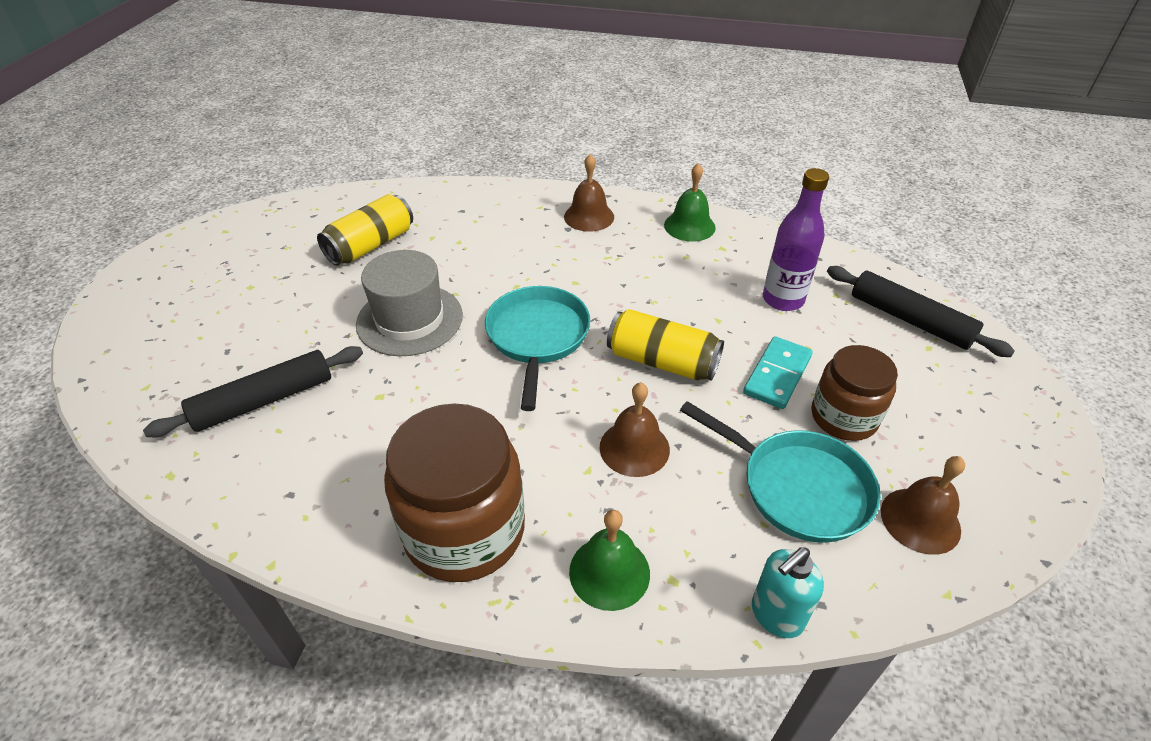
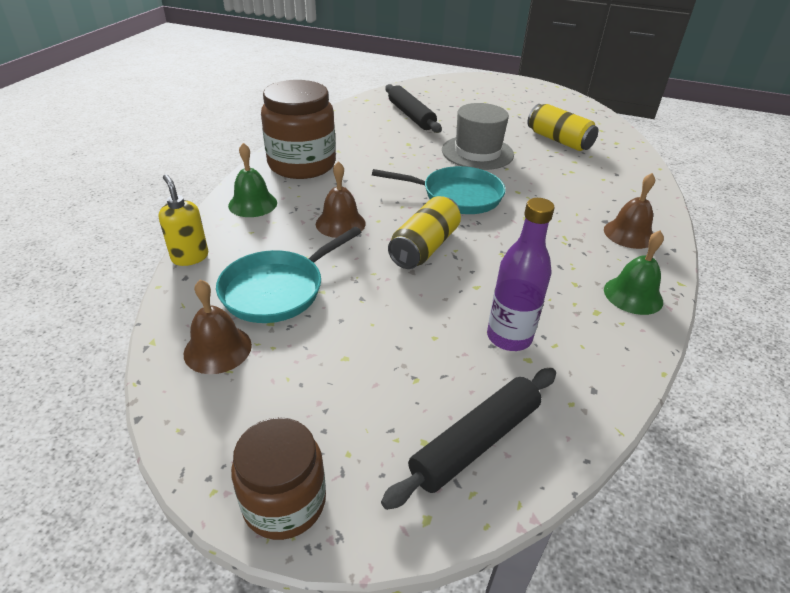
camera: 95 degrees right, 5 degrees down
(776, 615) = (190, 257): turquoise soap dispenser -> yellow soap dispenser
(777, 375) = (399, 307): turquoise domino -> none
(844, 417) = (339, 336): brown jar -> brown jar (284, 502)

